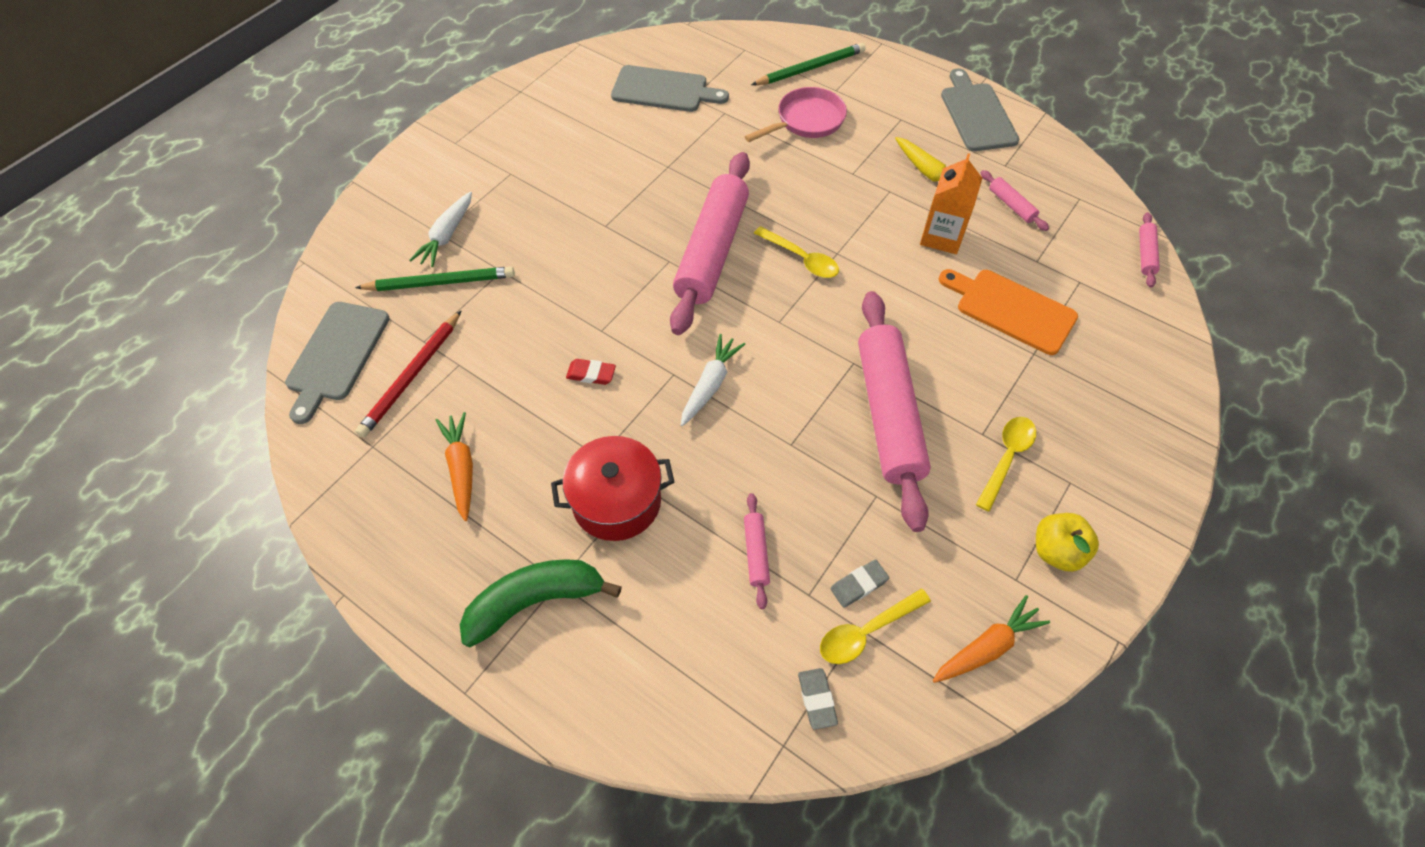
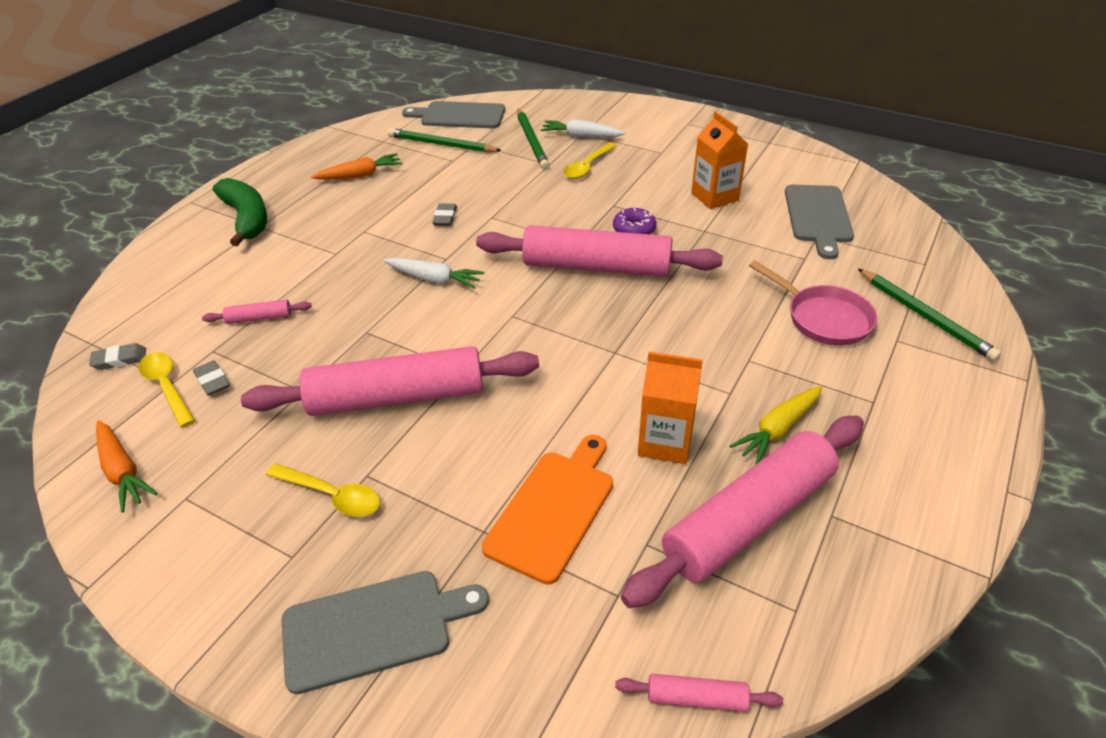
camera: 85 degrees right, 15 degrees down
(412, 376) = (442, 145): red pencil -> green pencil
(591, 374) = (445, 217): red eraser -> grey eraser
(611, 149) = (714, 197): none -> orange carton
(616, 501) = (322, 243): red pot -> none
(654, 215) = (634, 229): none -> purple donut
(801, 259) = (600, 326): yellow spoon -> yellow spoon (587, 167)
(977, 114) = (930, 484): grey cutting board -> grey cutting board (374, 628)
(1011, 205) = (748, 519): pink rolling pin -> pink rolling pin, size x2.45
(1056, 551) = (207, 536): yellow apple -> none

